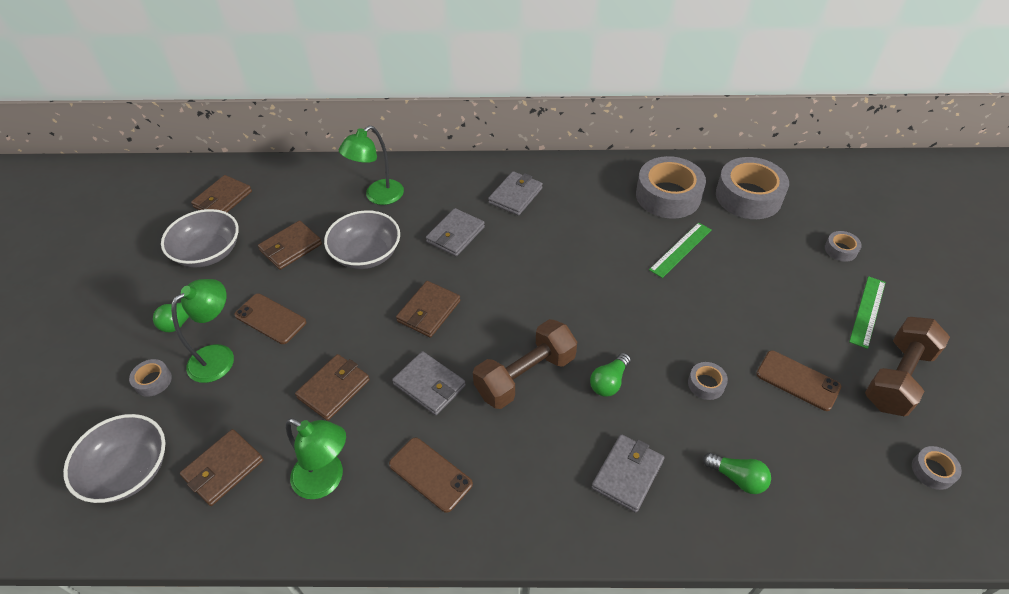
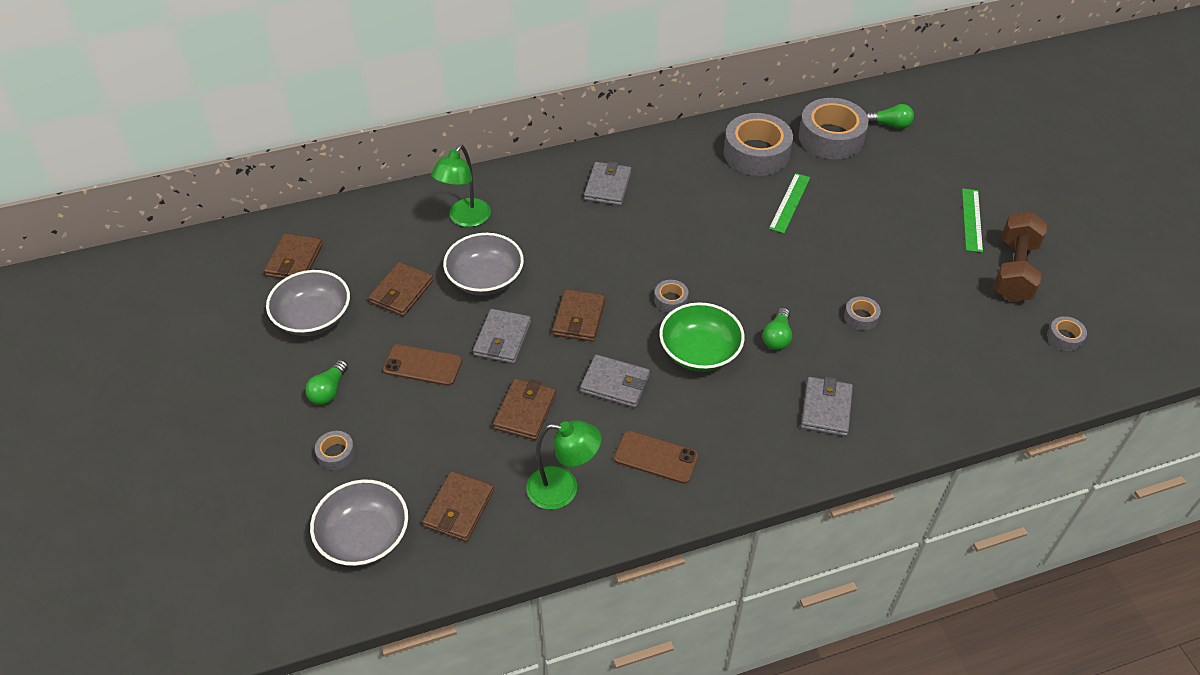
camera: 20 degrees left, 0 degrees up
(219, 356) = (391, 413): green lamp -> none
(455, 235) = (567, 239): grey wallet -> grey wallet (502, 339)
(525, 376) = (699, 352): brown dumbbell -> green bowl
(737, 478) = (916, 386): green light bulb -> green light bulb (890, 125)
(797, 380) = (935, 294): brown phone -> none
(840, 250) = (930, 170): grey tape -> grey tape (671, 300)

